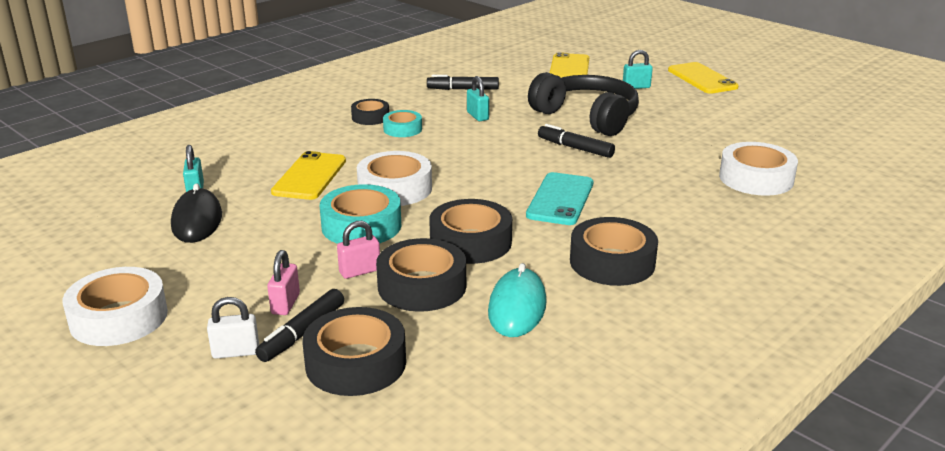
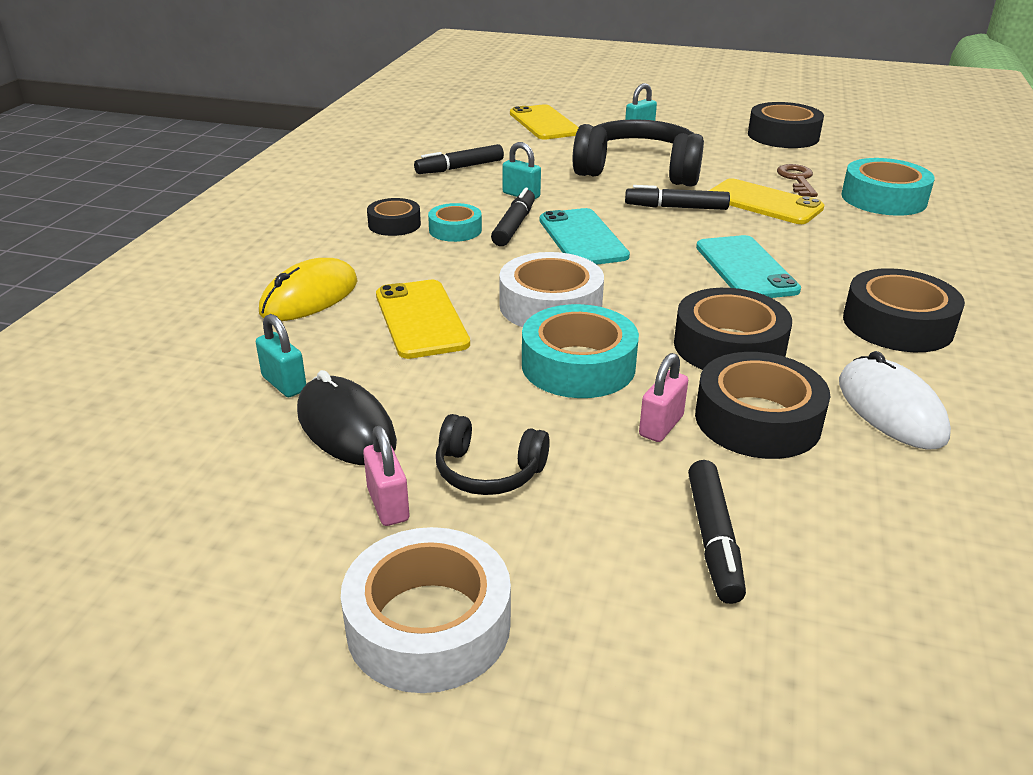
camera: 30 degrees left, 5 degrees up
(236, 263) = (488, 471): none -> black headphones
(236, 352) = (670, 605): white padlock -> none
(266, 148) = (309, 297): none -> yellow mouse
(285, 304) = (635, 506): pink padlock -> pink padlock (388, 505)
(356, 363) = (834, 554): black tape -> black tape (783, 136)
(444, 135) = (514, 226): none -> black marker
(477, 153) = (582, 238): none -> turquoise phone
(517, 307) = (890, 409): turquoise mouse -> white mouse
(702, 79) = (688, 110): yellow phone -> yellow phone (764, 202)
(705, 149) = (797, 180): none -> brown key
(756, 178) = (883, 198): white tape -> turquoise tape

